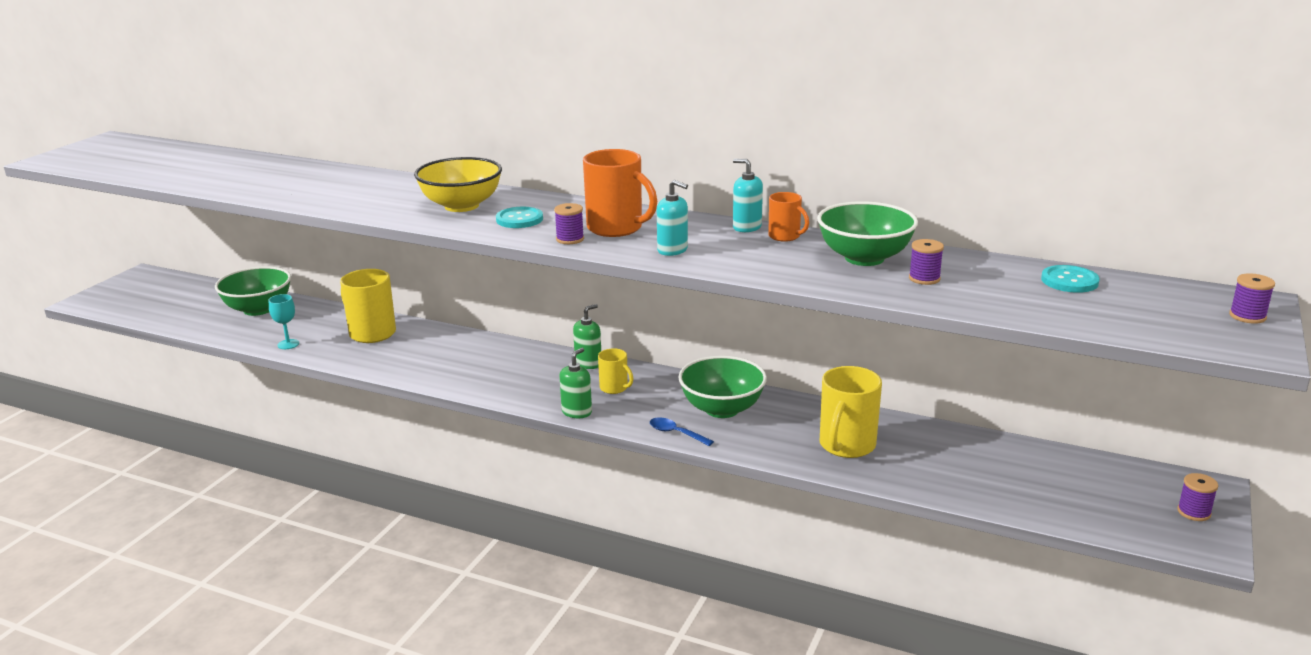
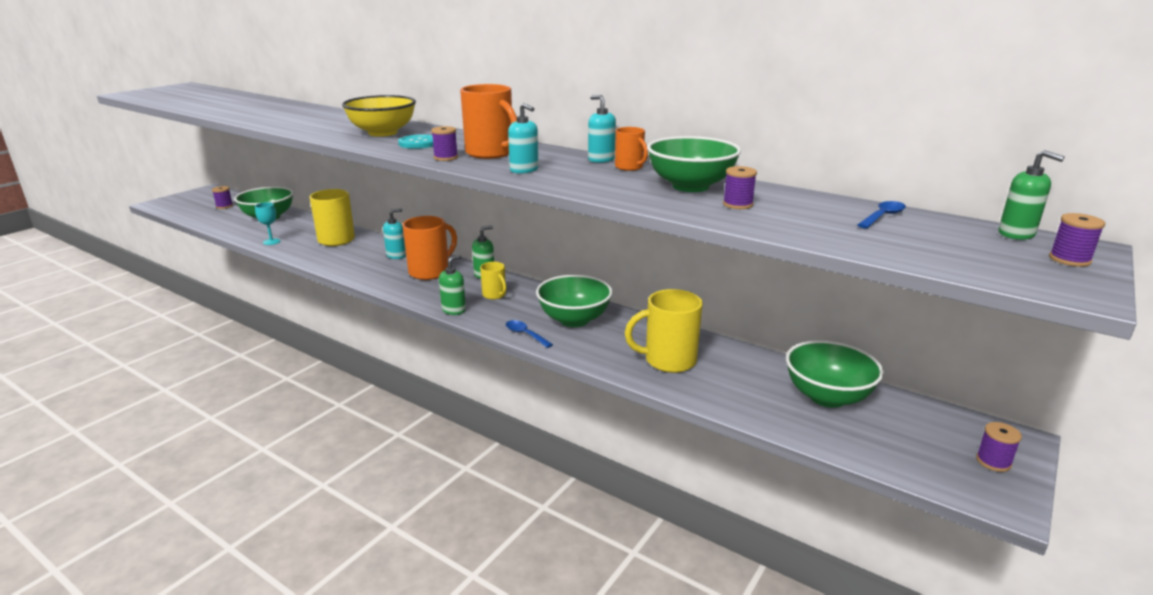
camera: 10 degrees right, 0 degrees up
(184, 298) = (224, 206): none -> purple spool
(464, 348) = (396, 255): none -> turquoise soap dispenser
(520, 366) = (430, 272): none -> orange mug
(846, 446) = (668, 360): yellow mug -> yellow mug turned 45 degrees clockwise
(1022, 466) = (827, 397): none -> green bowl
(1069, 281) = (883, 216): turquoise button -> blue spoon
(1196, 291) = (1016, 234): none -> green soap dispenser

